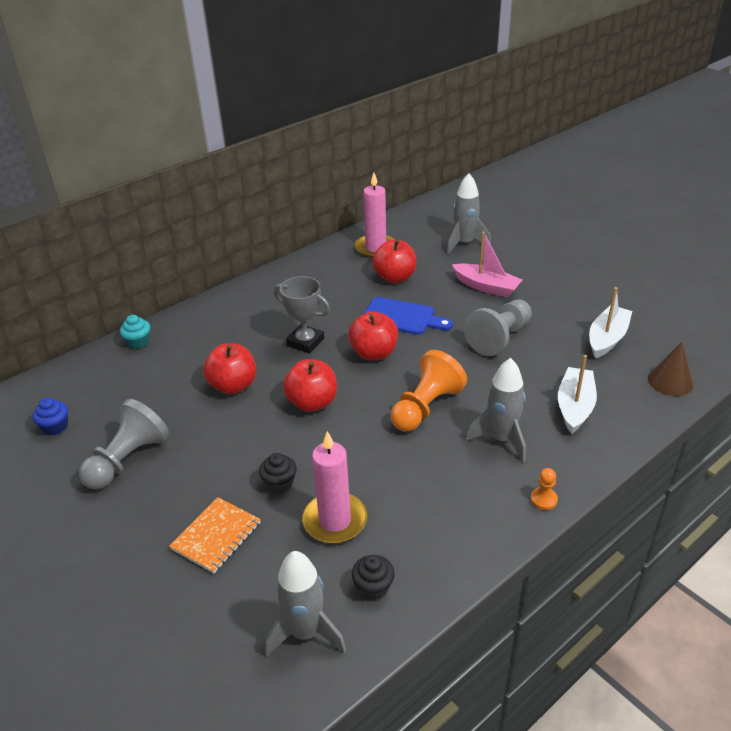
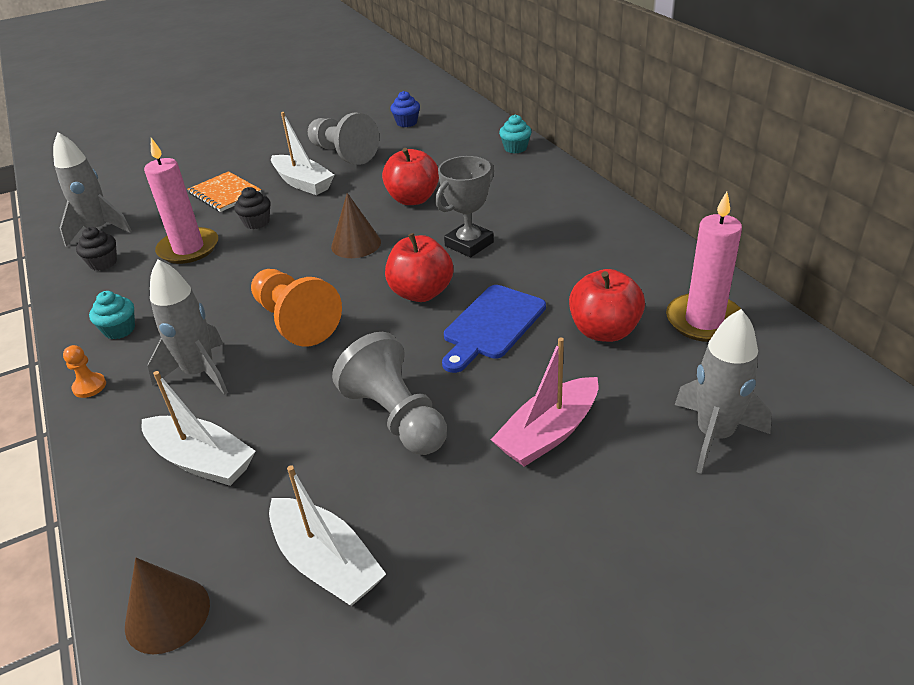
camera: 105 degrees right, 0 degrees up
(195, 473) = (303, 183): none -> white boat
(312, 403) = (356, 244): red apple -> brown cone
(472, 515) = (120, 330): none -> turquoise cupcake

